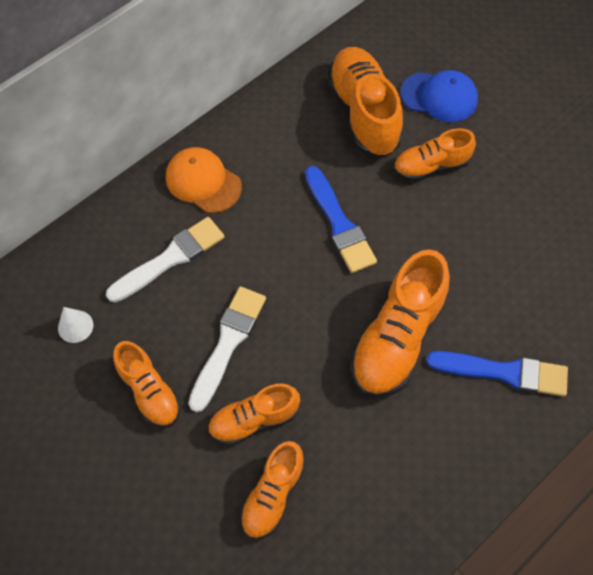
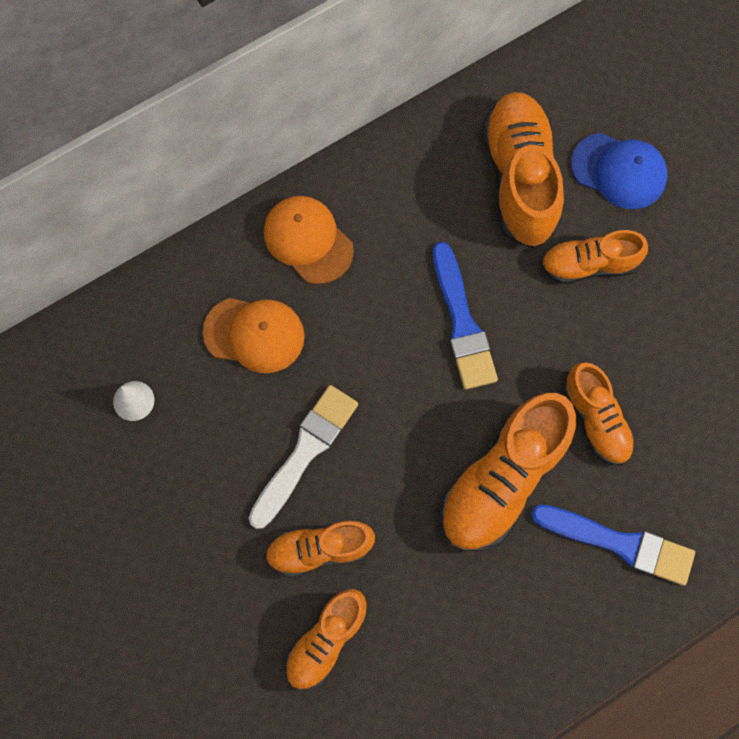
camera: 10 degrees right, 10 degrees up
(149, 391) = (207, 495): orange shoe -> orange shoe (595, 419)
(170, 259) = (254, 334): white brush -> orange cap

